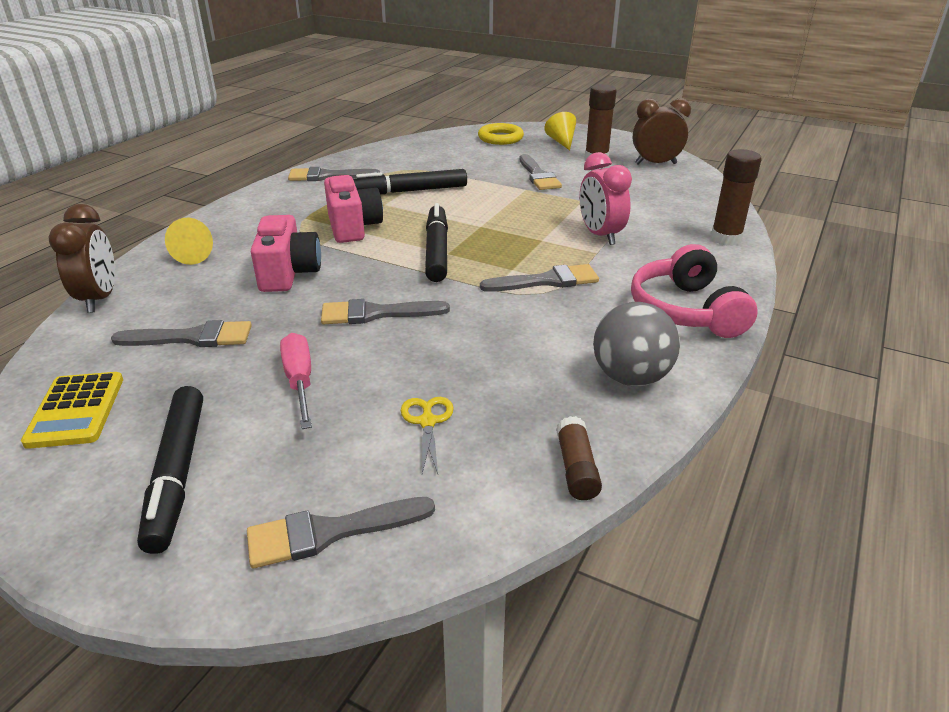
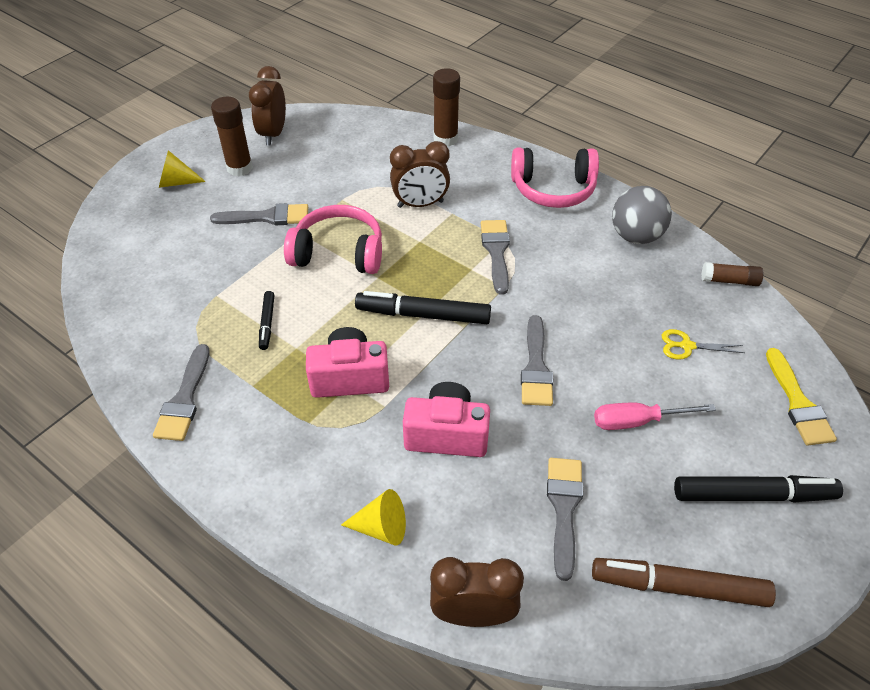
camera: 80 degrees left, 15 degrees up
(76, 410) = (679, 587): yellow calculator -> brown marker
(330, 532) = (798, 403): grey brush -> yellow brush
(409, 191) = (267, 323): black marker -> black marker, size x0.53
(500, 138) = (135, 227): yellow ring -> none
(506, 207) = (338, 253): none -> pink headphones
(600, 235) = (420, 204): pink clock -> brown clock

